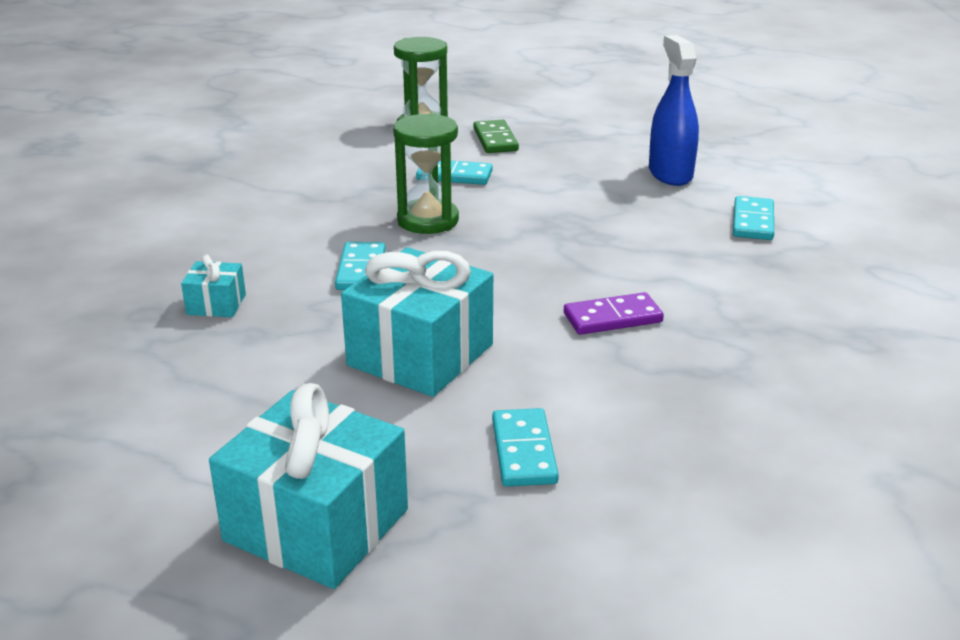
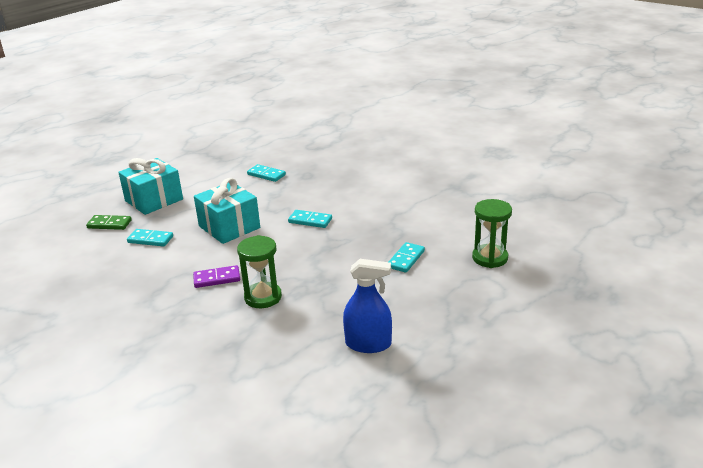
camera: 110 degrees right, 0 degrees up
(216, 304) = (303, 188): turquoise gift -> none
(428, 220) = (351, 243): green hourglass -> green hourglass (263, 297)
(495, 140) = (458, 282): green domino -> green domino (109, 224)
(612, 318) = (217, 278): purple domino -> purple domino turned 75 degrees clockwise
(752, 222) = (279, 358): turquoise domino -> turquoise domino (266, 175)

